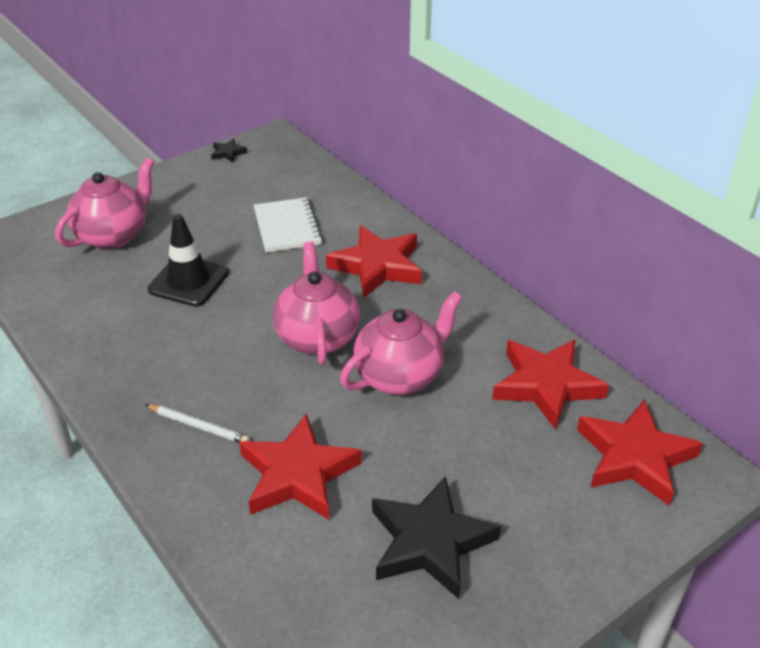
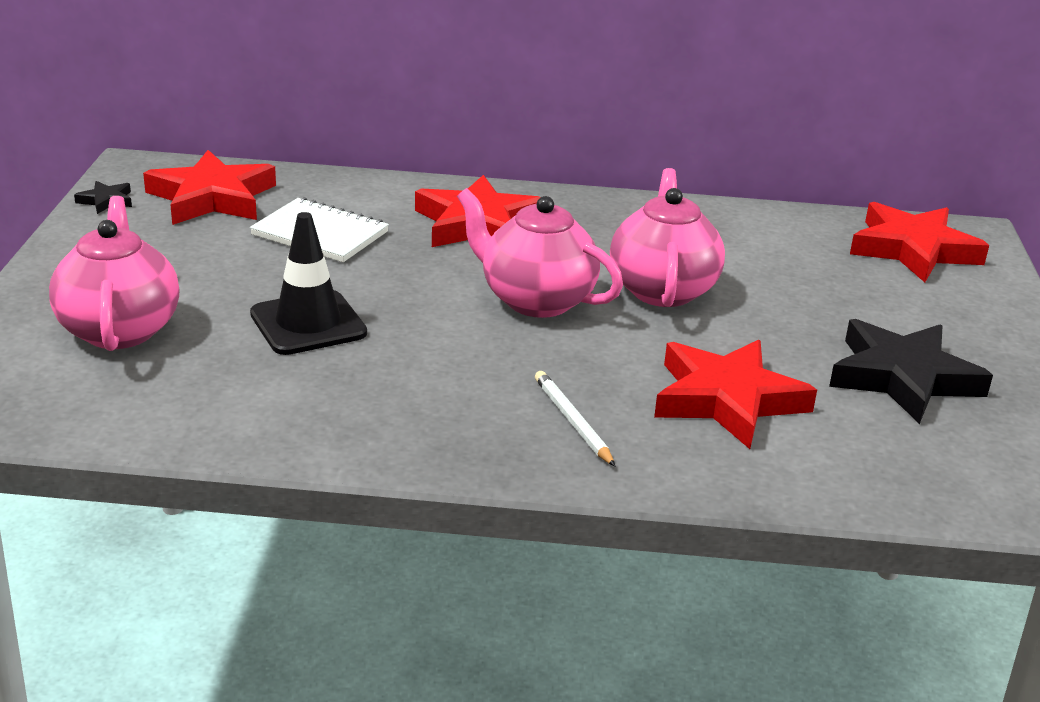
camera: 50 degrees left, 10 degrees down
(199, 426) = (572, 421): white pencil -> white pencil turned 90 degrees counterclockwise
(546, 385) = (776, 238): red star -> red star (212, 198)

